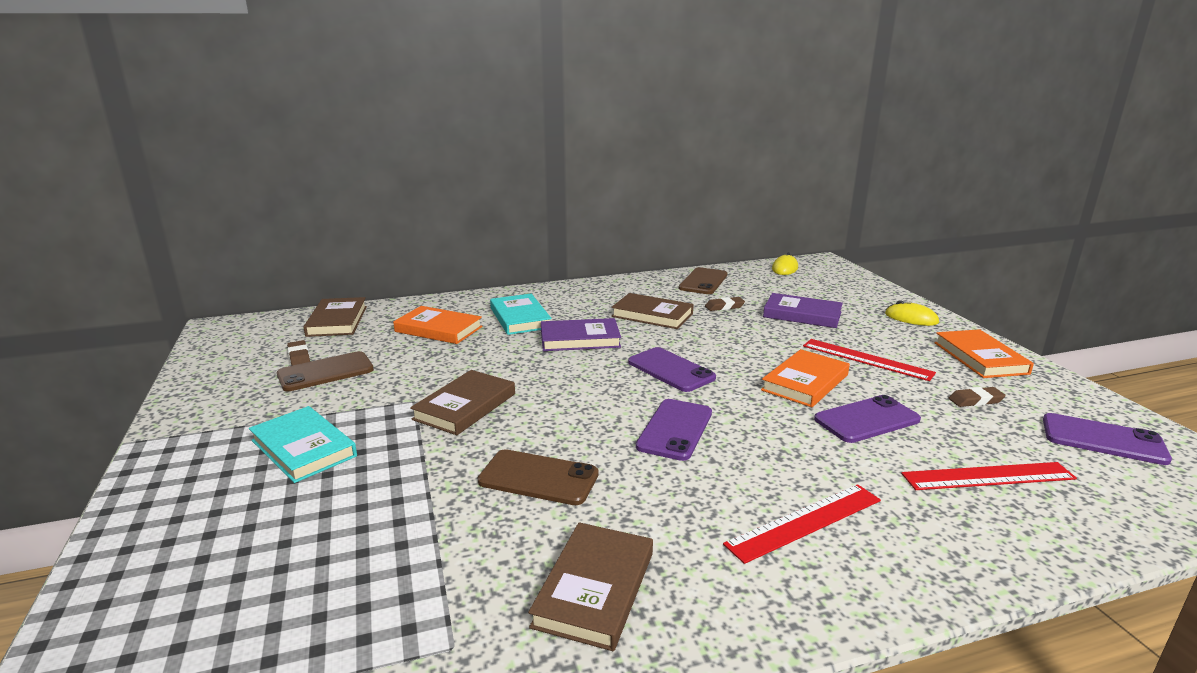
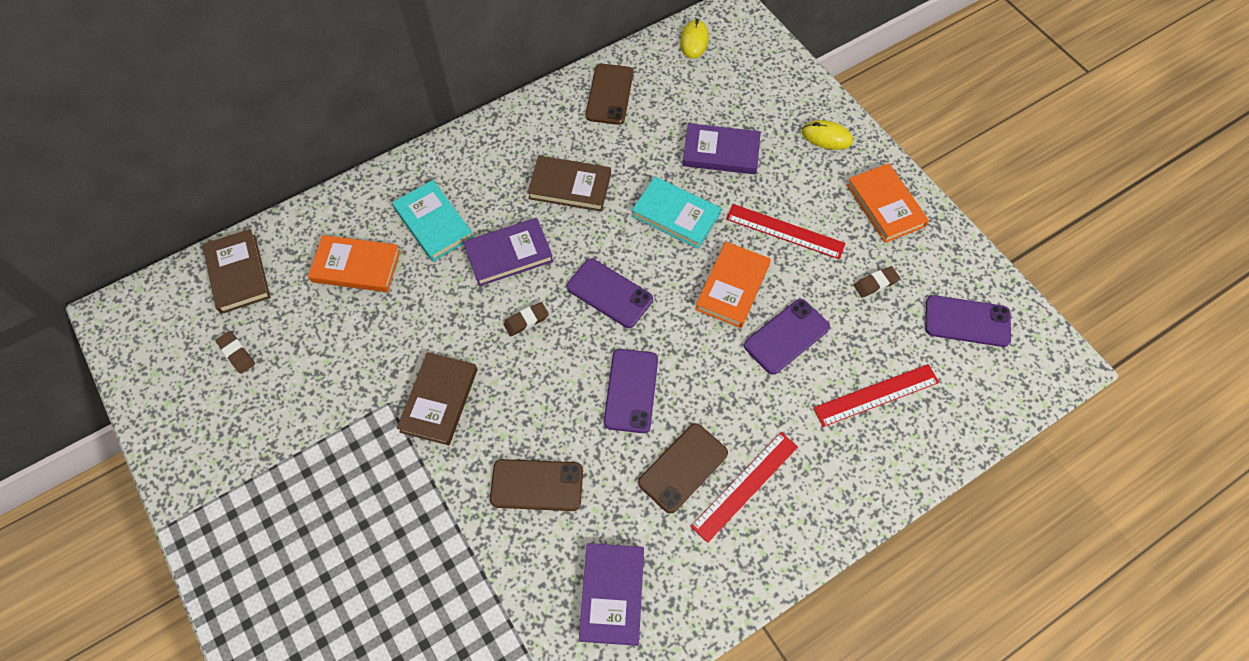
camera: 15 degrees left, 40 degrees up
(303, 448) = (325, 496): turquoise book -> turquoise book (676, 215)
(326, 372) = (280, 375): brown phone -> brown phone (683, 468)
(595, 589) = (612, 594): brown book -> purple book
(724, 307) = (641, 151): brown eraser -> brown eraser (526, 321)

